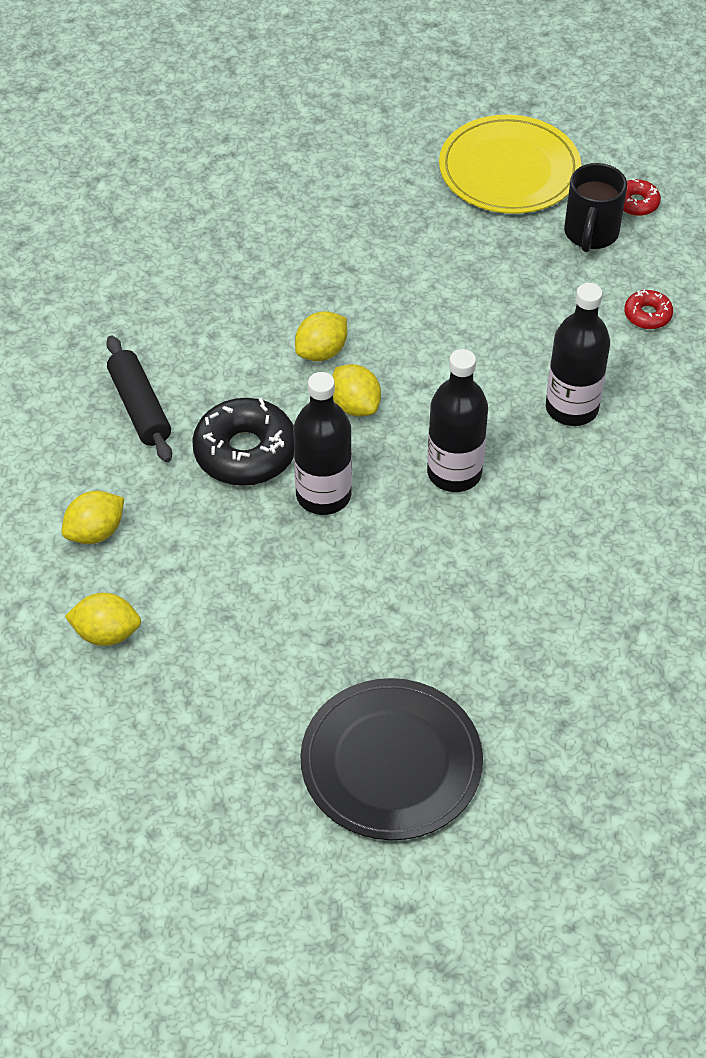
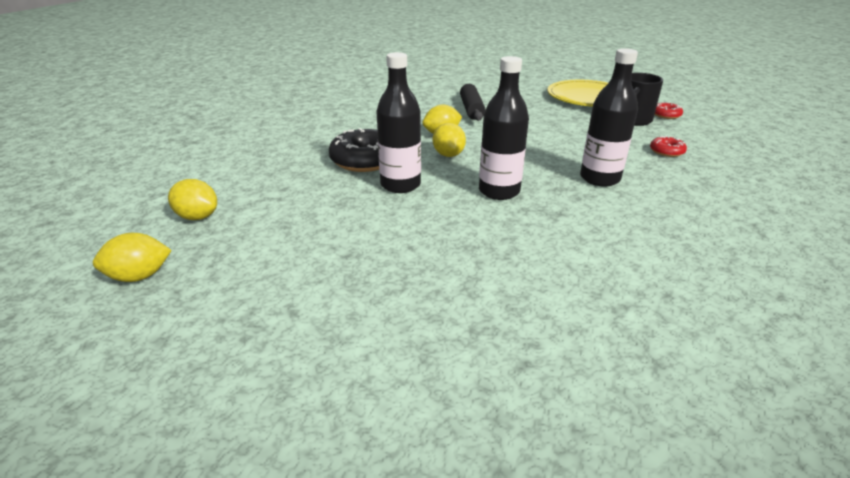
camera: 20 degrees right, 20 degrees down
(95, 532) = (243, 174): yellow lemon -> yellow lemon (139, 276)
(140, 407) = (320, 136): black rolling pin -> black rolling pin (471, 109)
(391, 762) = (337, 349): black plate -> none

